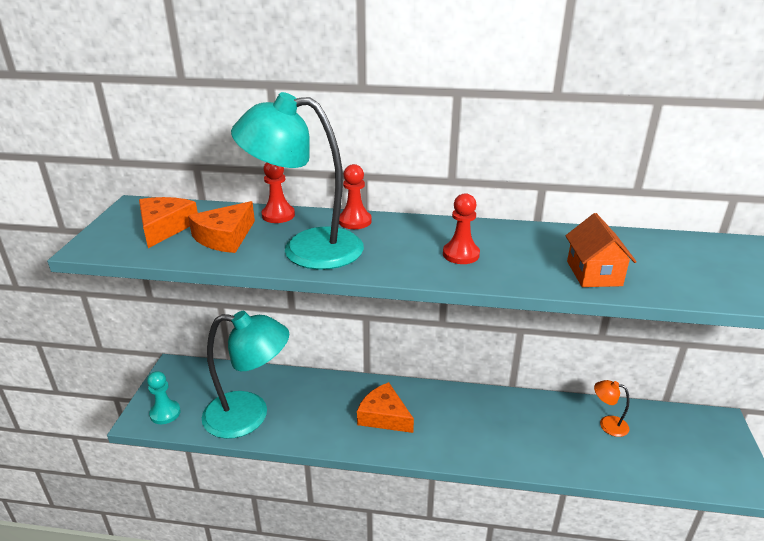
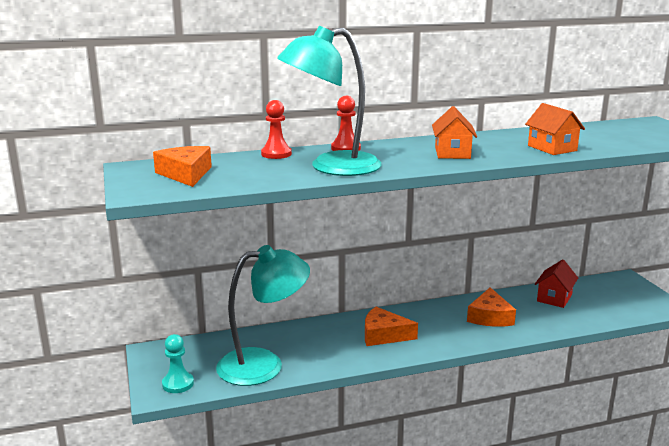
camera: 25 degrees left, 10 degrees down
(225, 237) = (252, 171): orange cheese -> orange cheese (490, 317)
(461, 254) = (452, 153): red pawn -> orange house
(607, 424) = (554, 298): orange lamp -> red house

